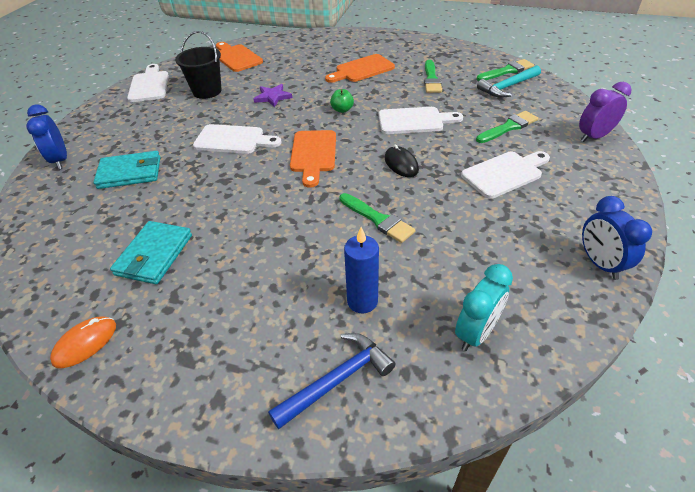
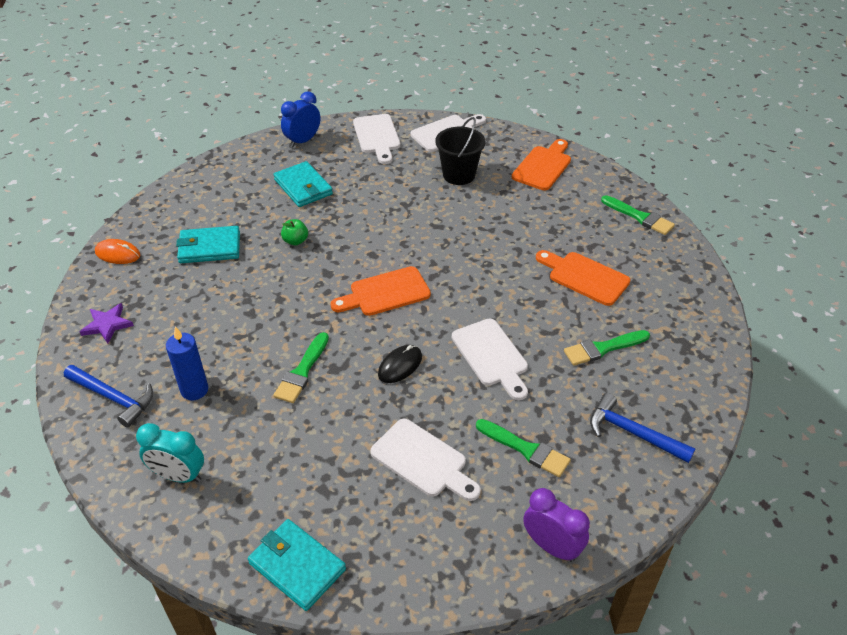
camera: 65 degrees right, 0 degrees up
(233, 140) = (382, 228): white cutting board -> white cutting board (377, 136)
(273, 97) = (476, 225): purple star -> purple star (107, 325)
(342, 110) = (481, 288): green apple -> green apple (295, 241)
(507, 71) = (680, 424): green brush -> green brush (639, 217)
(508, 87) = (633, 433): turquoise hammer -> blue hammer
(599, 264) = (297, 566): blue clock -> turquoise wallet

